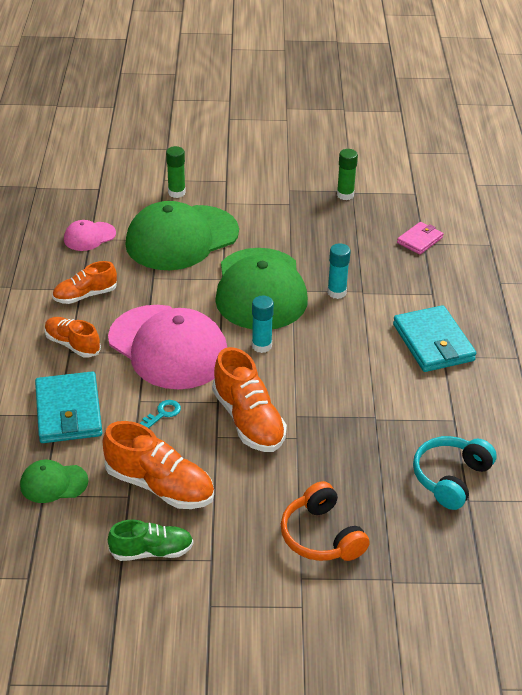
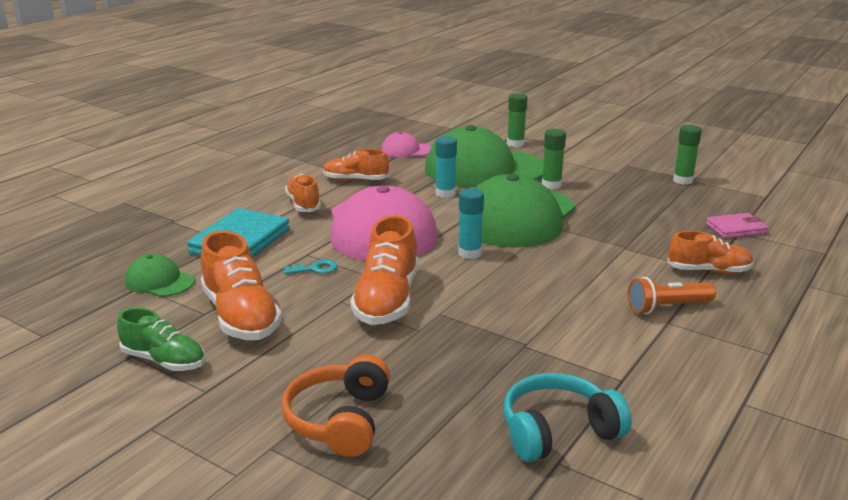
camera: 35 degrees right, 15 degrees down
(252, 239) = (551, 185): none -> green glue stick
(336, 292) = (595, 240): turquoise glue stick -> turquoise glue stick (445, 193)
(433, 294) = (708, 270): none -> orange shoe
(433, 342) = (667, 307): turquoise wallet -> orange flashlight

